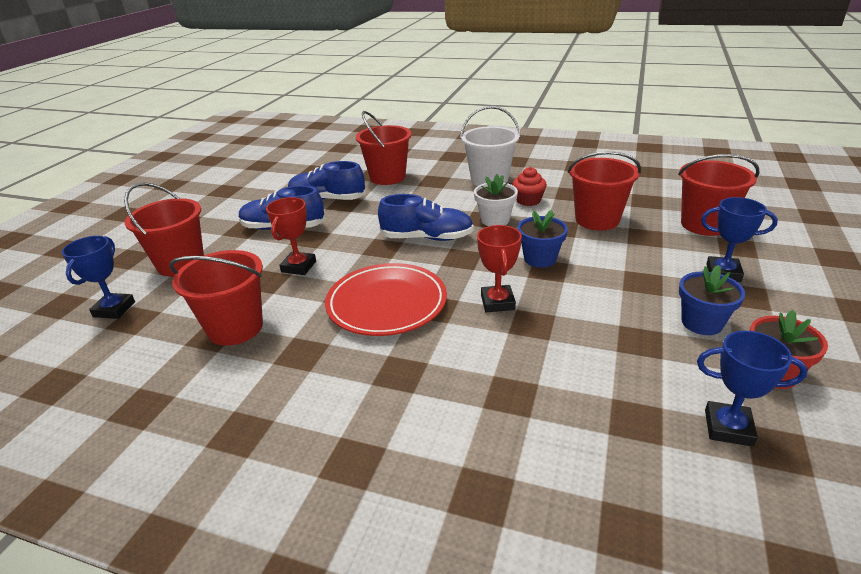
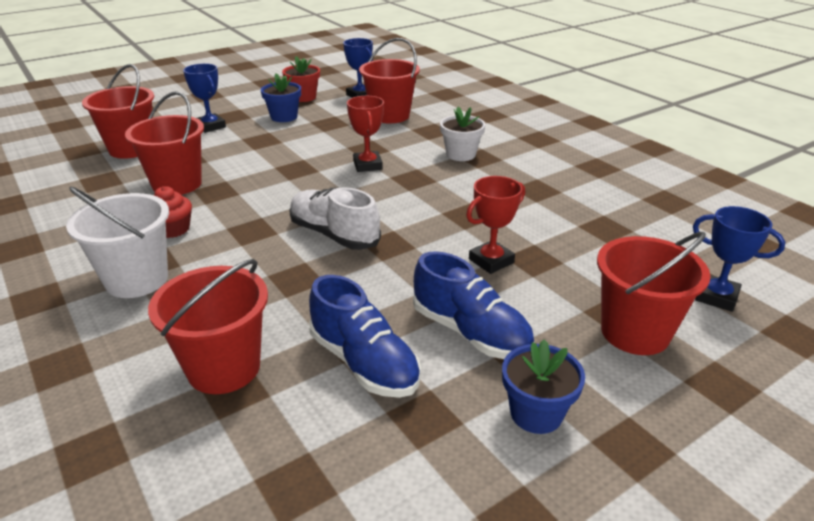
camera: 145 degrees left, 0 degrees up
(114, 309) = (716, 297): blue trophy -> blue trophy turned 75 degrees clockwise
(235, 328) = (583, 226): red bucket -> red bucket (390, 115)
(387, 303) = (444, 195): red plate -> none
(427, 238) = (334, 235): blue shoe -> white shoe
(495, 220) = (245, 223): white flower pot -> white flower pot (461, 154)
(497, 302) = (367, 165): red trophy -> red trophy turned 45 degrees counterclockwise
(540, 259) = (285, 177): blue flower pot -> blue flower pot (536, 413)

